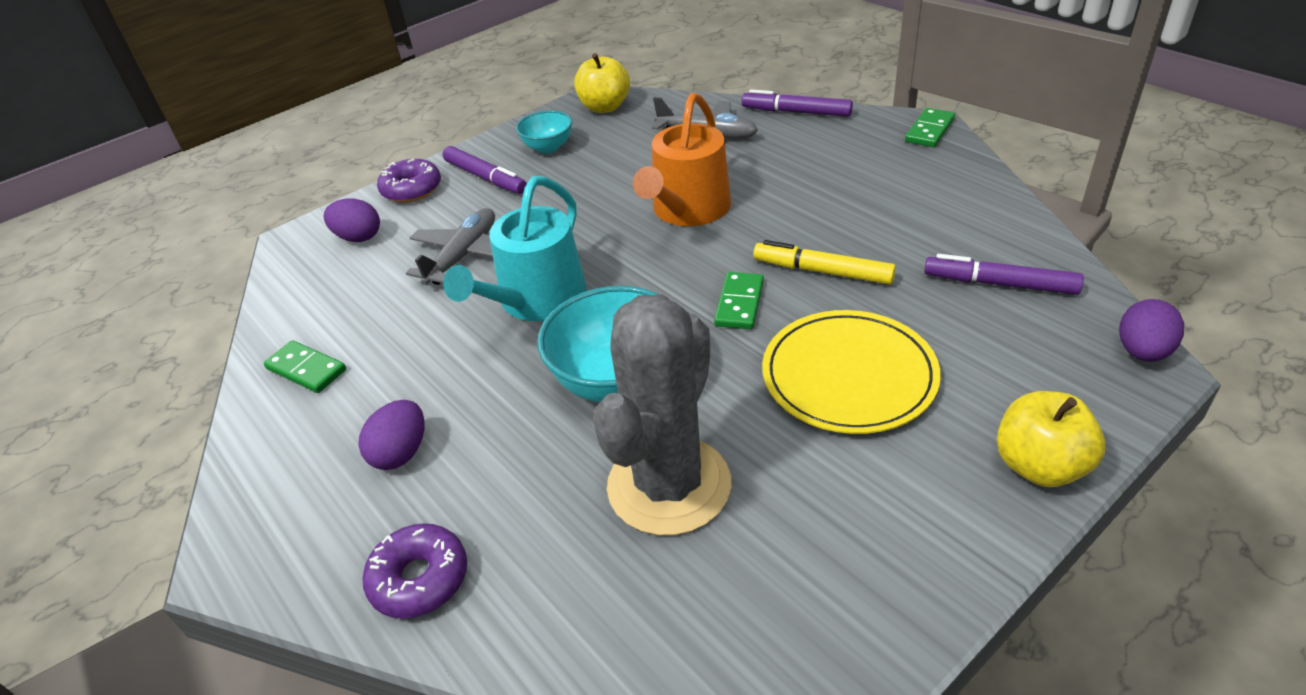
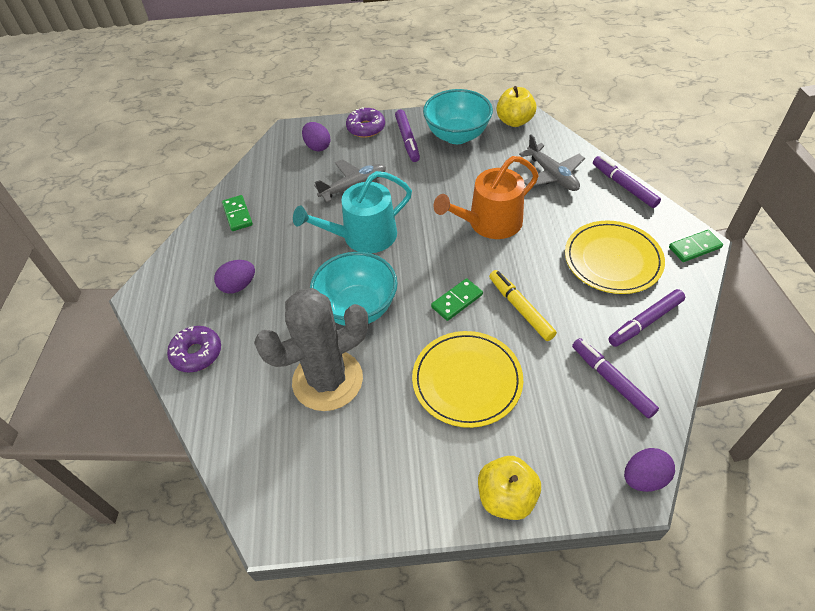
camera: 35 degrees right, 10 degrees up
(548, 147) = (457, 135): turquoise bowl -> turquoise bowl, size x1.79
(864, 178) = (612, 260): none -> yellow plate
(964, 215) = (645, 322): none -> purple marker

